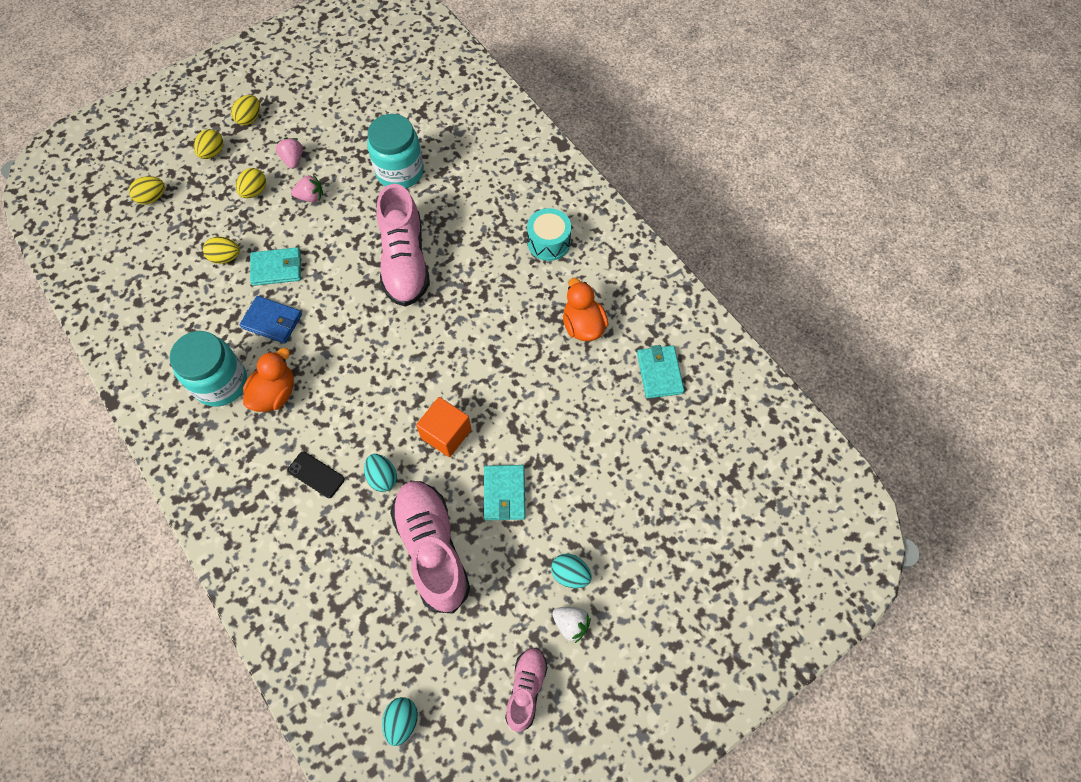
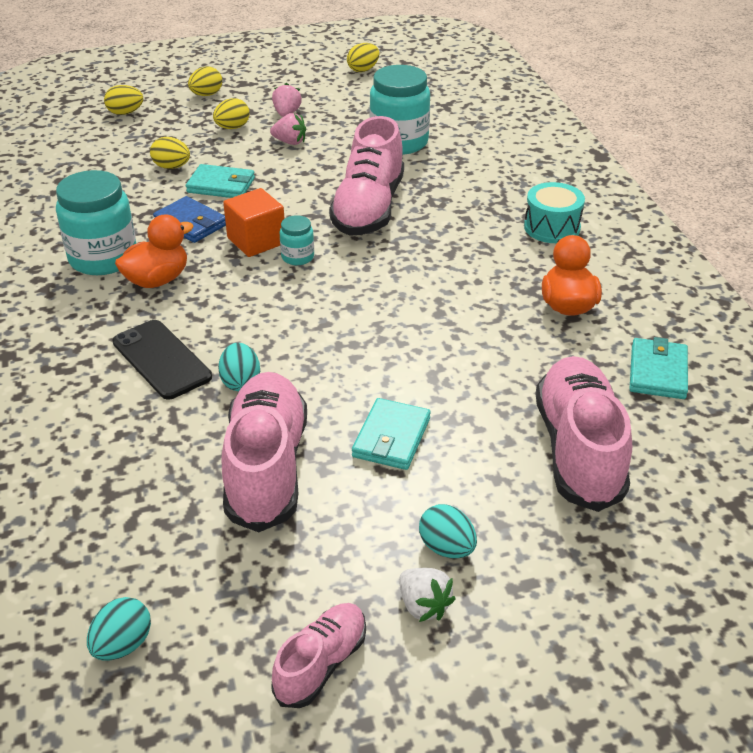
camera: 20 degrees right, 25 degrees down
(249, 118) = (259, 79): yellow egg -> yellow egg (363, 70)
(316, 474) = (161, 359): black phone -> black phone, size x1.56
(371, 334) = (297, 257): none -> turquoise jar
(446, 434) = (342, 362): orange cube -> orange cube (256, 241)
(627, 463) = (578, 450): none -> pink shoe

